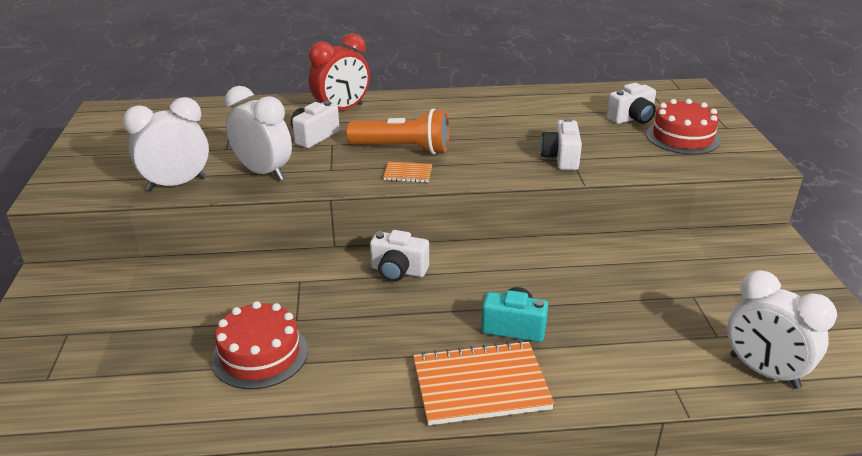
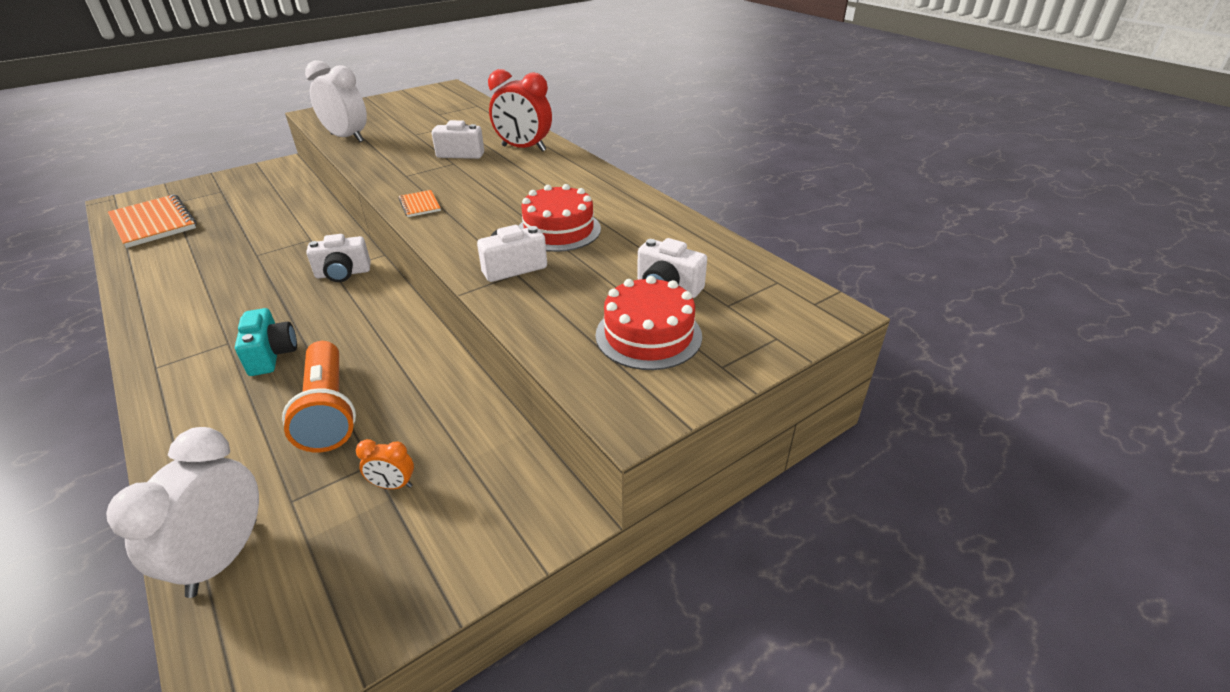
camera: 60 degrees right, 5 degrees up
(260, 354) = (208, 256): red cake -> red cake (559, 230)
(263, 172) = (384, 156): white clock -> none
(398, 271) = (343, 273): white camera -> white camera turned 90 degrees counterclockwise
(403, 149) = (468, 191): orange flashlight -> orange flashlight (328, 411)
(480, 385) = (179, 361): orange notebook -> orange notebook (153, 223)
(720, 290) = (393, 485): none -> orange clock

